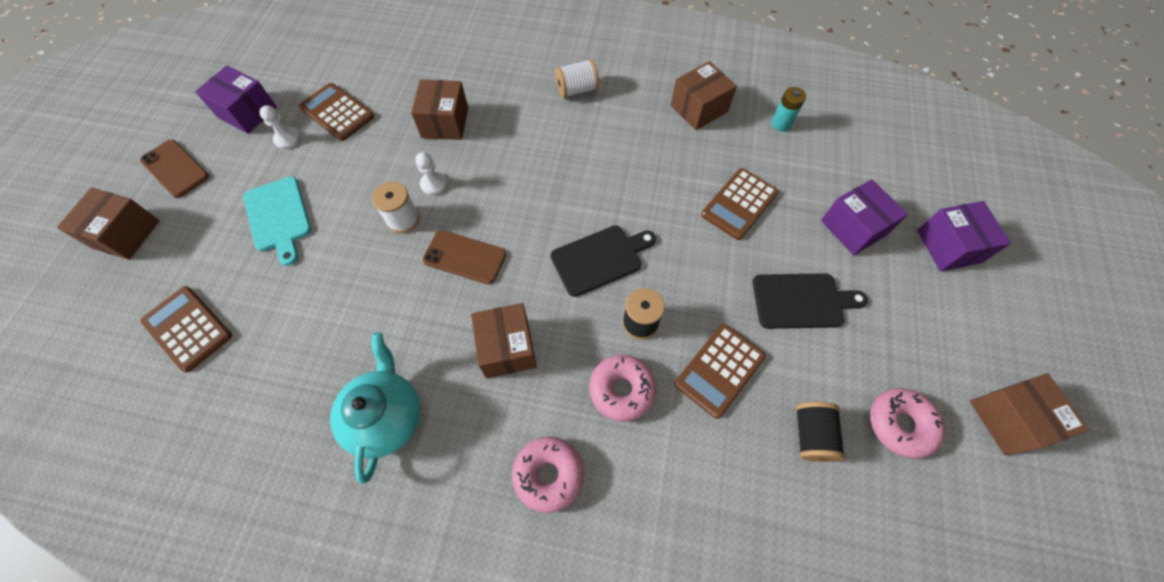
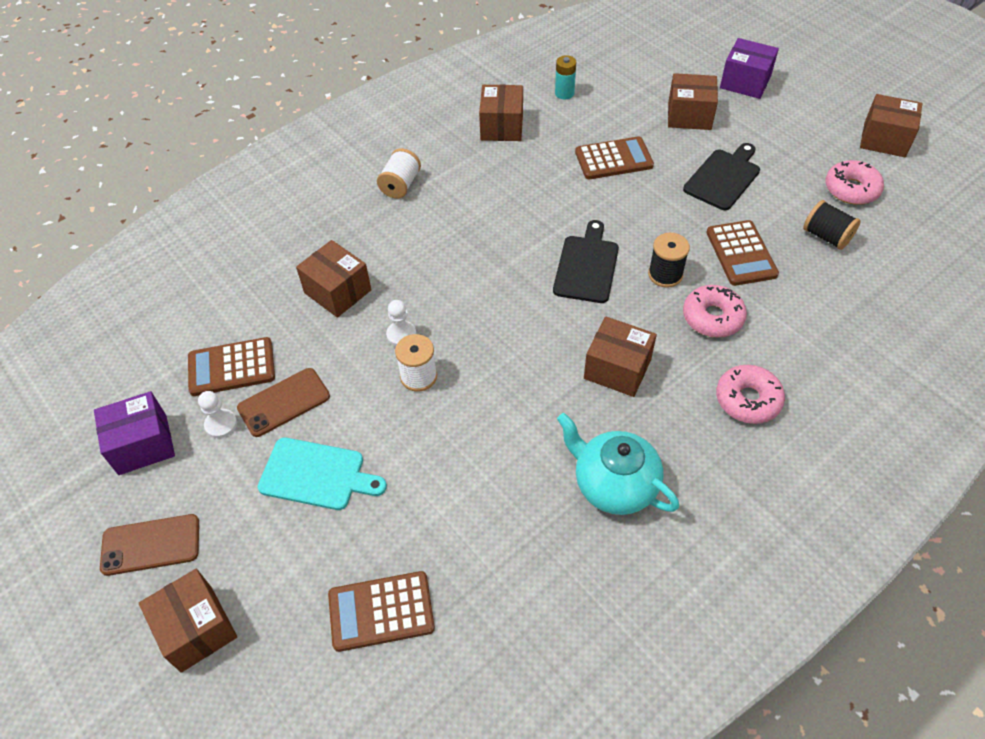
camera: 50 degrees left, 10 degrees down
(464, 257) = (503, 352): brown phone -> brown phone (284, 402)
(739, 204) = (613, 159): brown calculator -> brown calculator turned 90 degrees counterclockwise
(853, 228) = (689, 115): purple box -> brown box

